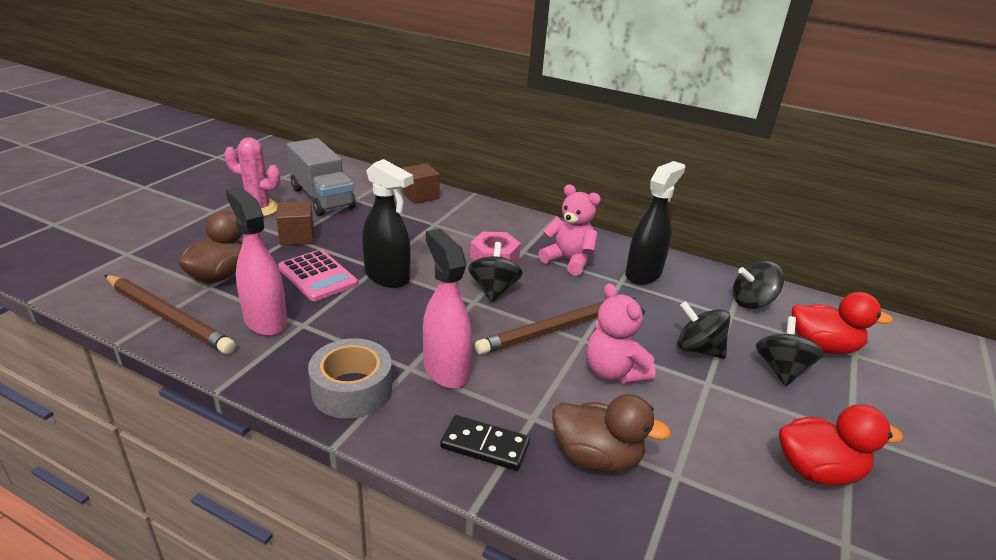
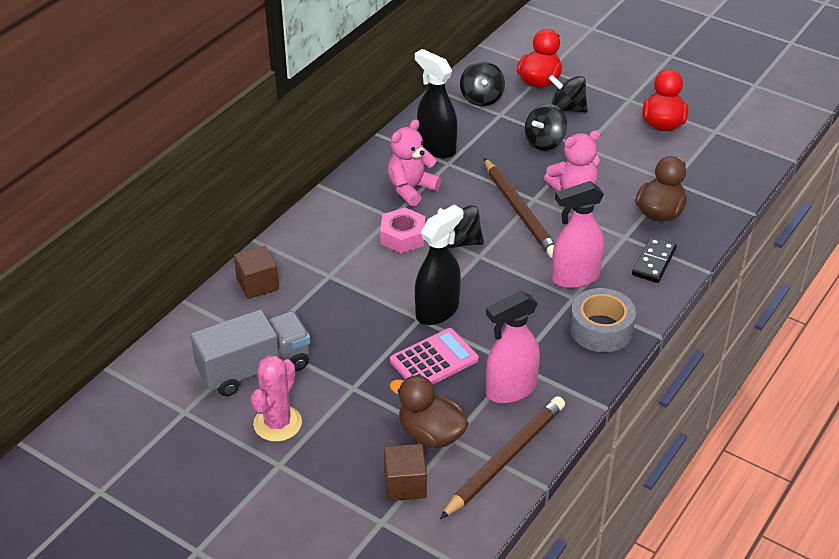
camera: 80 degrees left, 10 degrees up
(297, 237) = (352, 383): brown cube -> brown cube (405, 484)

